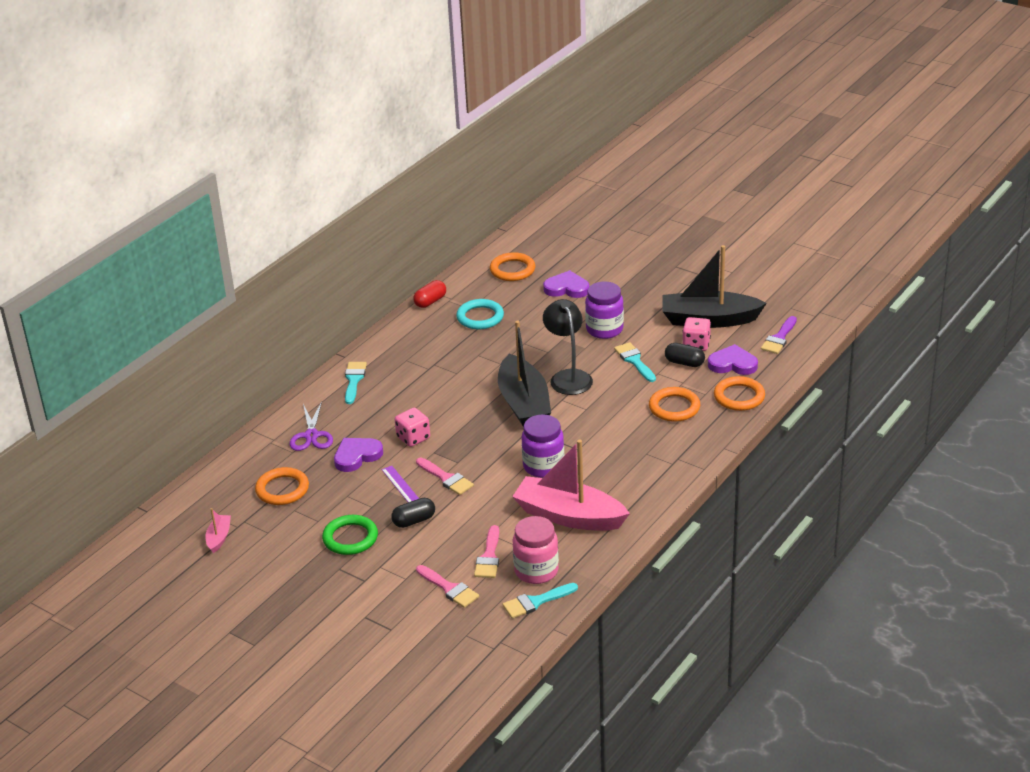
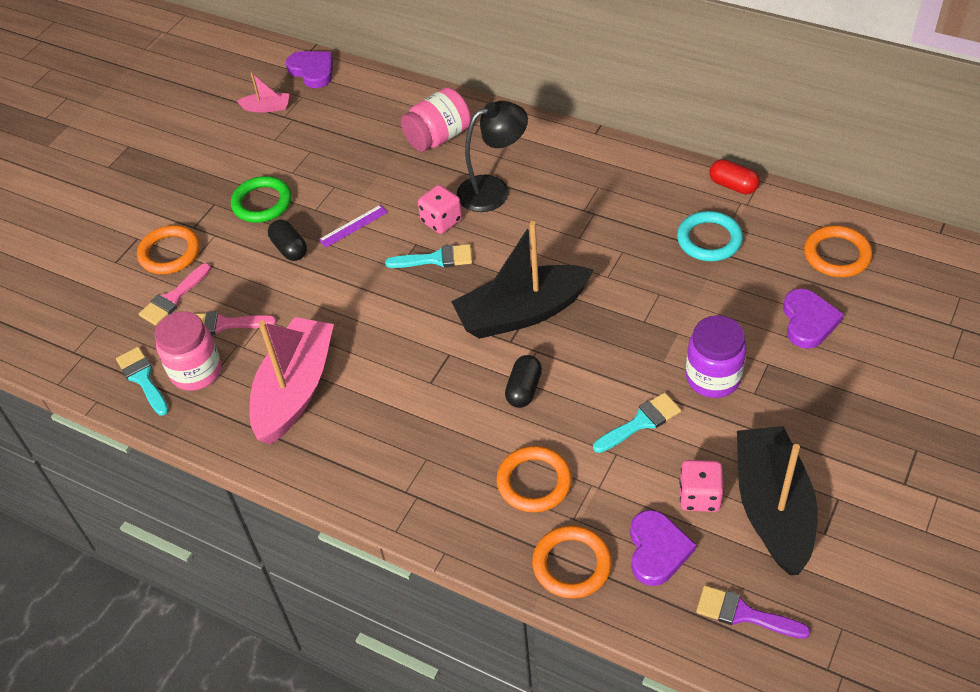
camera: 85 degrees right, 15 degrees up
(282, 489) = (343, 135): orange ring -> orange ring (170, 253)
(311, 436) = (438, 137): purple scissors -> pink jar
(354, 380) = (548, 150): turquoise brush -> turquoise brush (436, 259)
(357, 456) = (404, 180): purple heart -> purple heart (312, 71)
(446, 478) = (366, 263): pink brush -> none
(543, 466) = (392, 351): purple jar -> none
(568, 377) = (588, 351): black lamp -> black lamp (493, 190)
(684, 363) = (647, 485): black capsule -> black capsule (524, 389)

